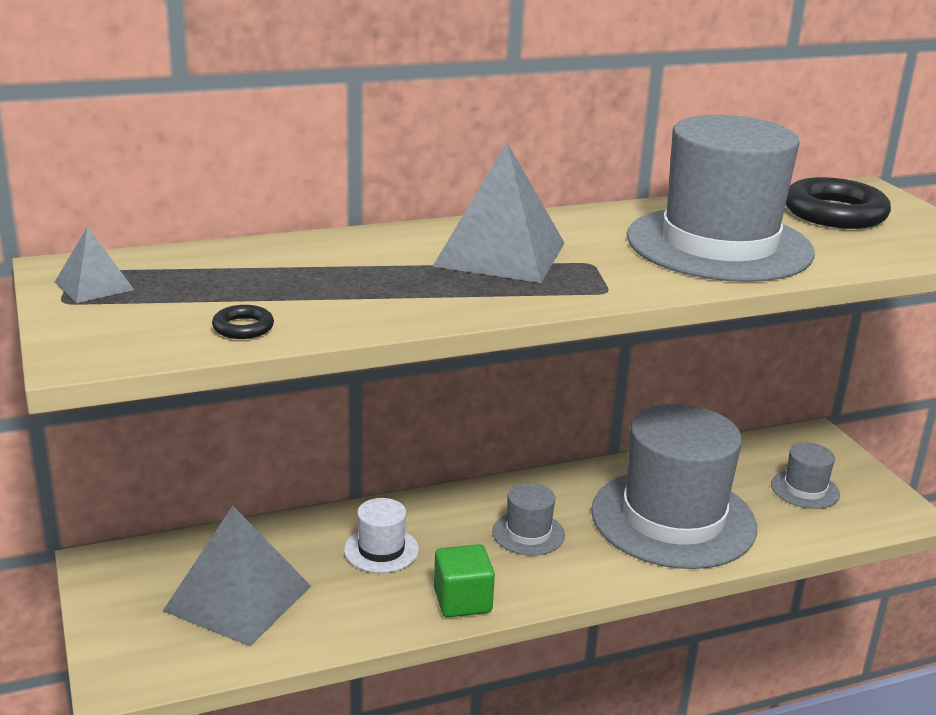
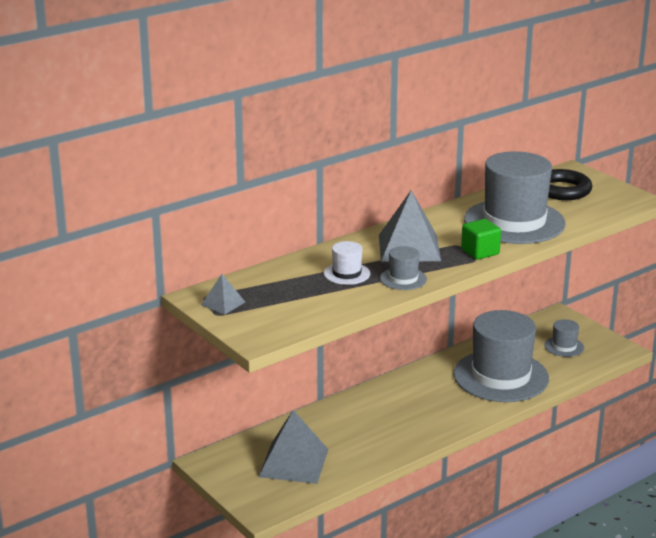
camera: 15 degrees left, 0 degrees up
(243, 327) = (319, 312): black ring -> none
(381, 550) = (353, 423): white hat -> white hat (347, 273)
(462, 601) = (412, 440): green cube -> green cube (480, 252)
(528, 533) = (427, 399): grey hat -> grey hat (403, 279)

